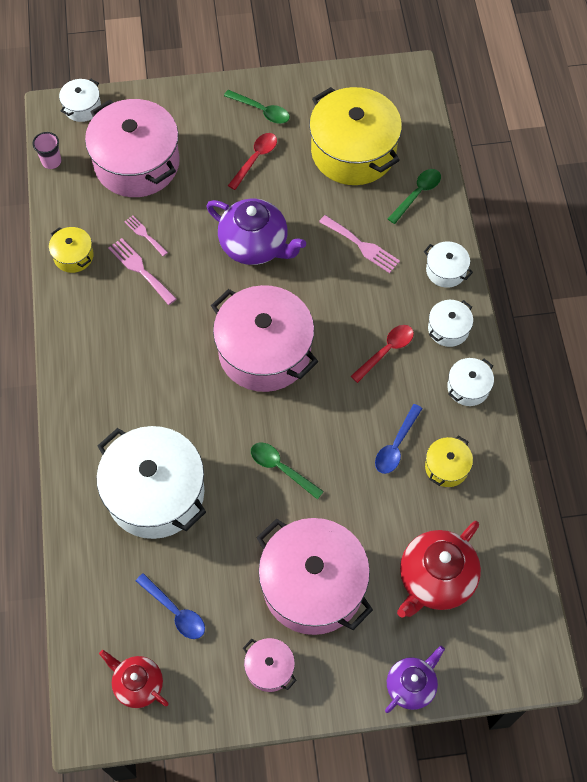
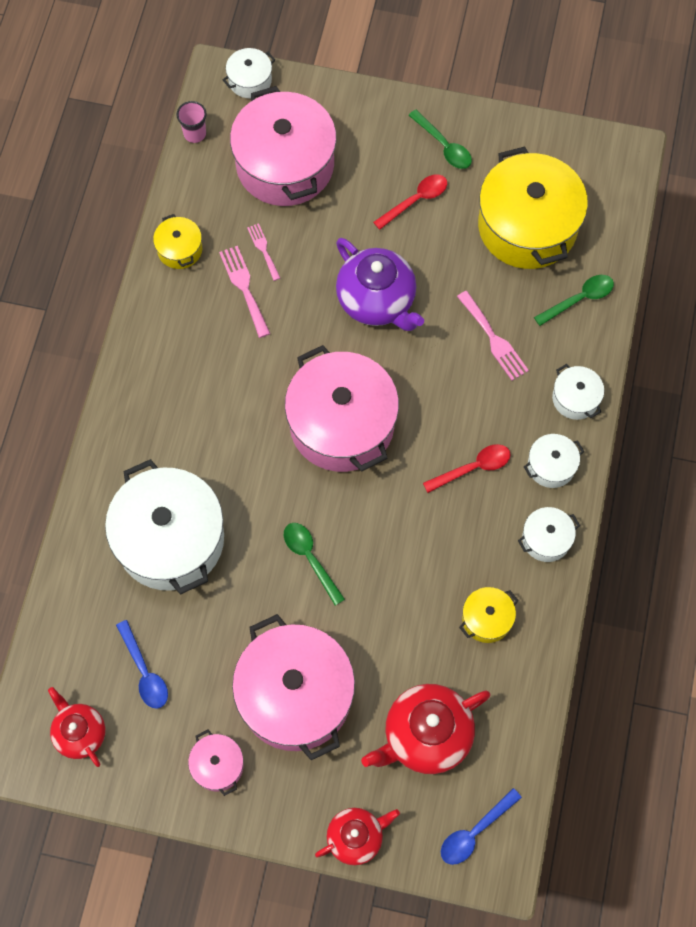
camera: 20 degrees right, 5 degrees up
(396, 445) = (442, 576): blue spoon -> blue spoon (475, 831)
(411, 685) = (356, 837): purple teapot -> red teapot

